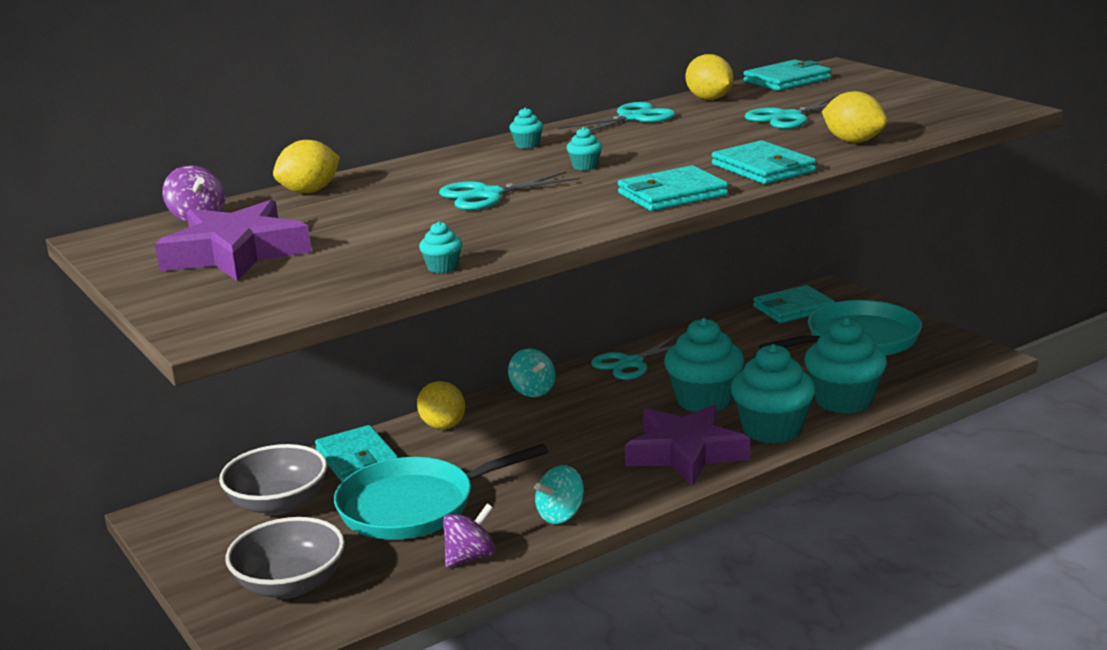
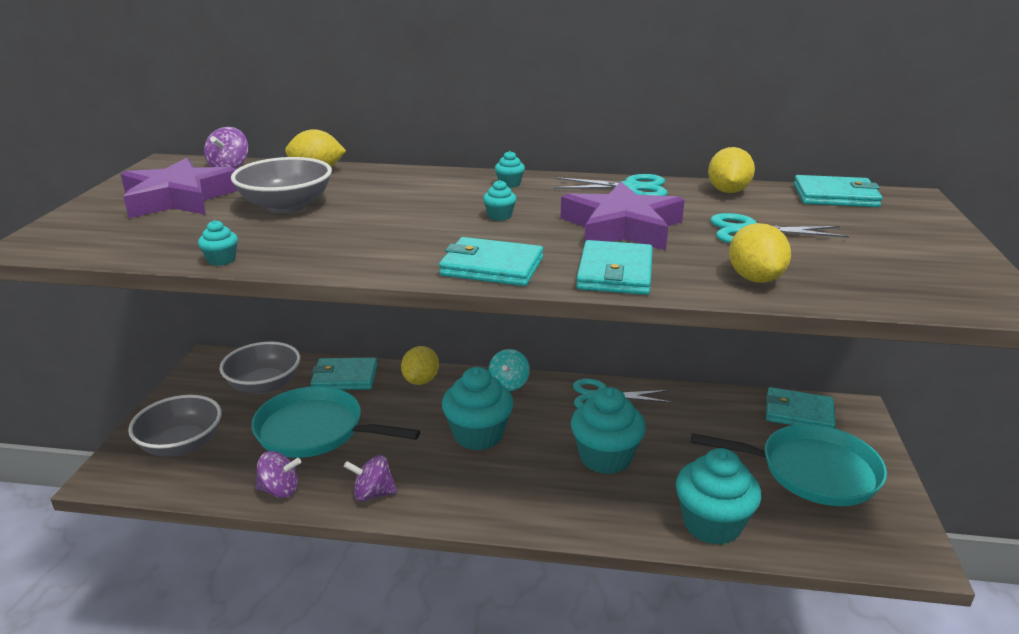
camera: 40 degrees right, 5 degrees up
(357, 458) = (344, 377): turquoise wallet -> turquoise wallet turned 75 degrees clockwise
(372, 221) = (286, 206): none -> grey bowl
(488, 195) = (388, 214): turquoise scissors -> none
(561, 515) = (373, 494): turquoise spinning top -> purple spinning top
(685, 453) = (523, 495): purple star -> purple star (621, 227)
(772, 429) = (614, 515): turquoise cupcake -> turquoise cupcake (478, 435)

